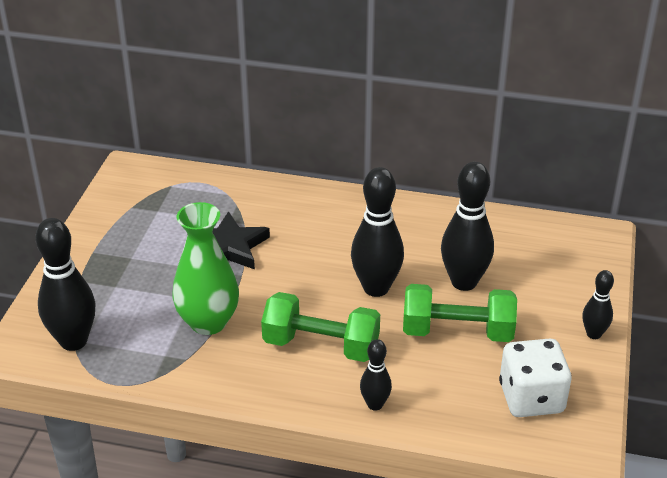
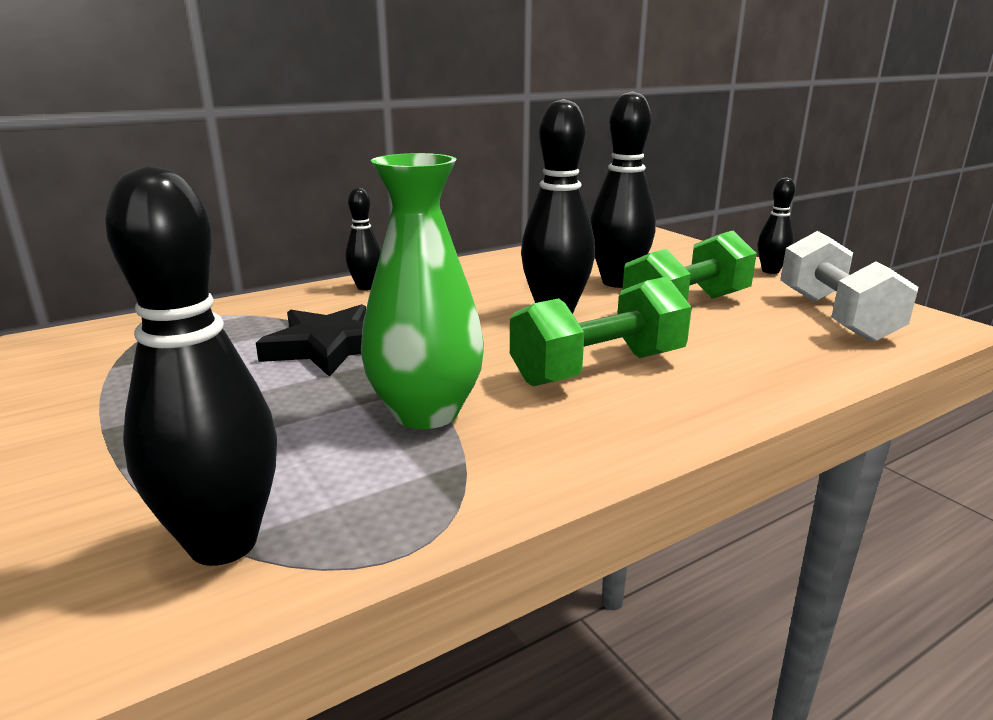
camera: 45 degrees left, 15 degrees down
(375, 404) = (752, 382): black bowling pin -> black bowling pin (366, 287)
(531, 398) = (835, 317): white dice -> white dumbbell

